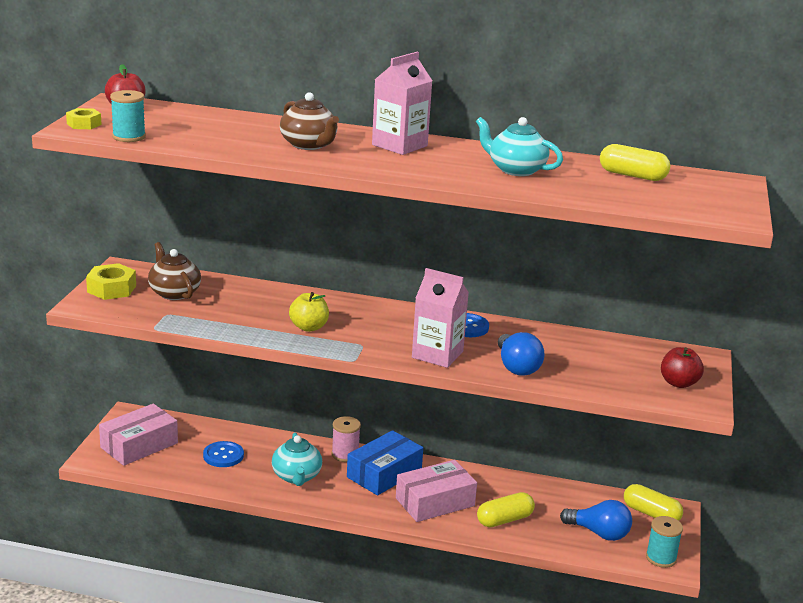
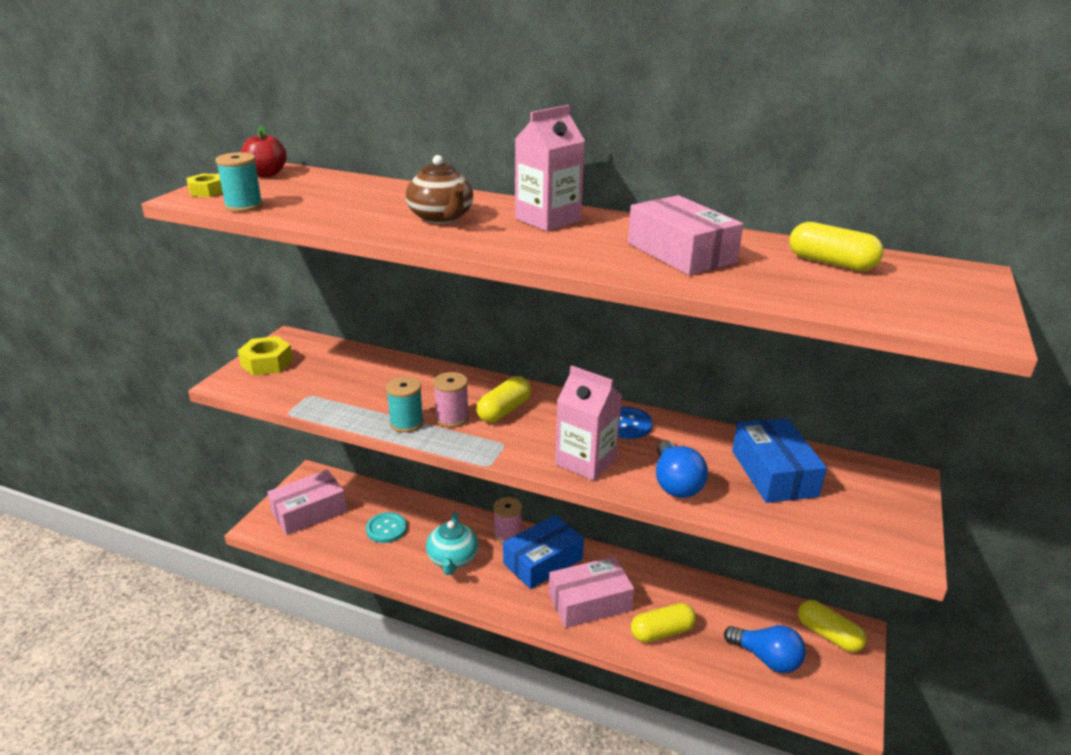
camera: 10 degrees right, 5 degrees up
(174, 293) = (327, 370): brown teapot -> none
(223, 456) = (386, 529): blue button -> turquoise button
(309, 327) = (452, 418): yellow apple -> pink spool
(354, 320) = (504, 410): none -> yellow capsule
(516, 170) = (681, 253): turquoise teapot -> pink box
(597, 357) = (774, 473): none -> blue box
(661, 558) = (837, 701): turquoise spool -> turquoise spool (406, 423)
(678, 383) = (874, 517): red apple -> none

